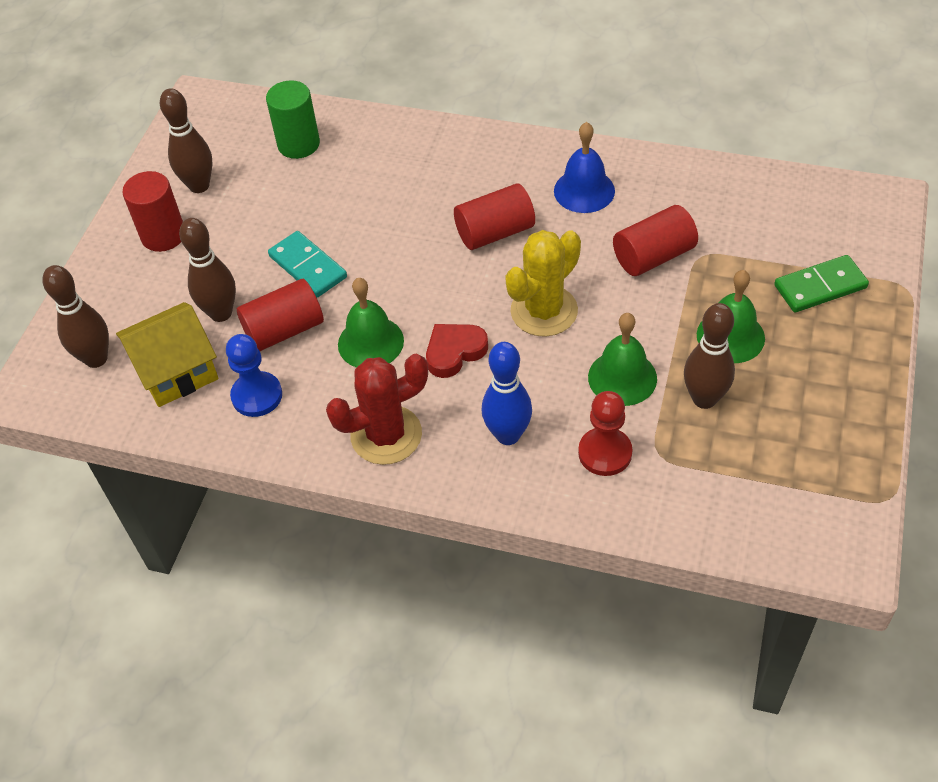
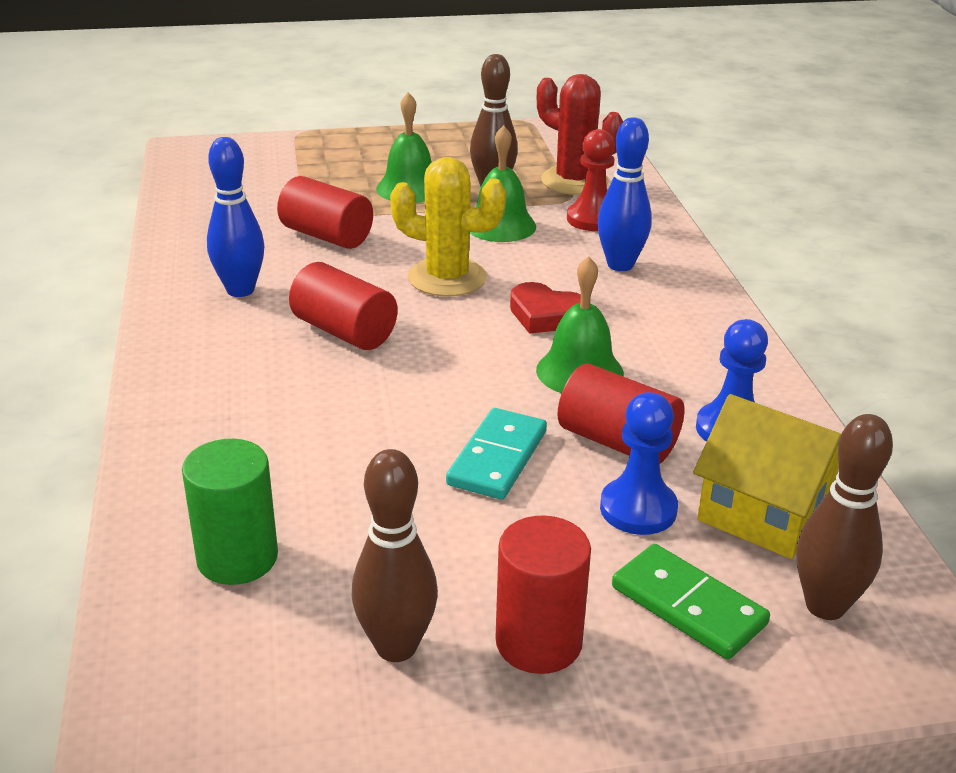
camera: 120 degrees left, 20 degrees down
(221, 313) = (638, 509): brown bowling pin -> blue pawn
(386, 435) = (689, 328): red cactus -> red cactus (574, 181)
(584, 190) = (240, 290): blue bell -> blue bowling pin
(820, 287) = (320, 161): green domino -> green domino (688, 605)

